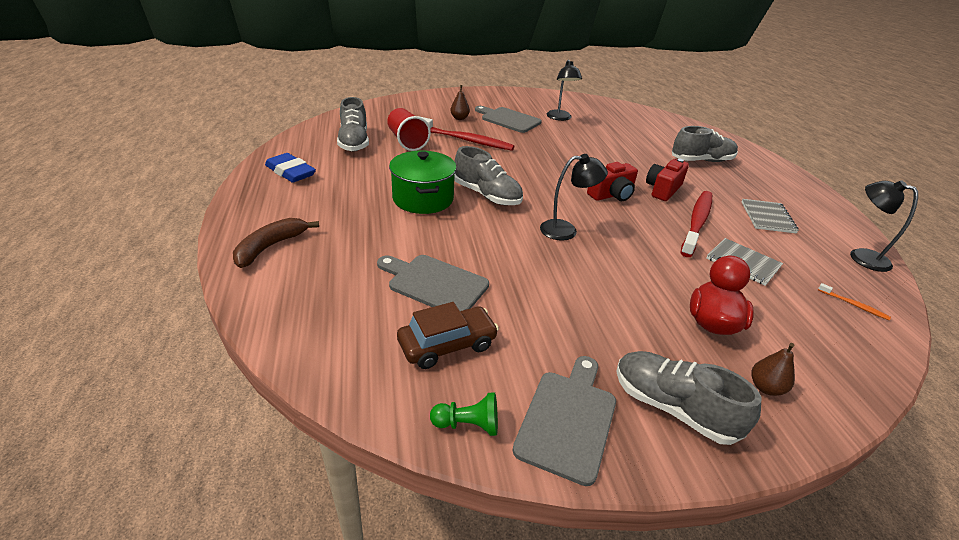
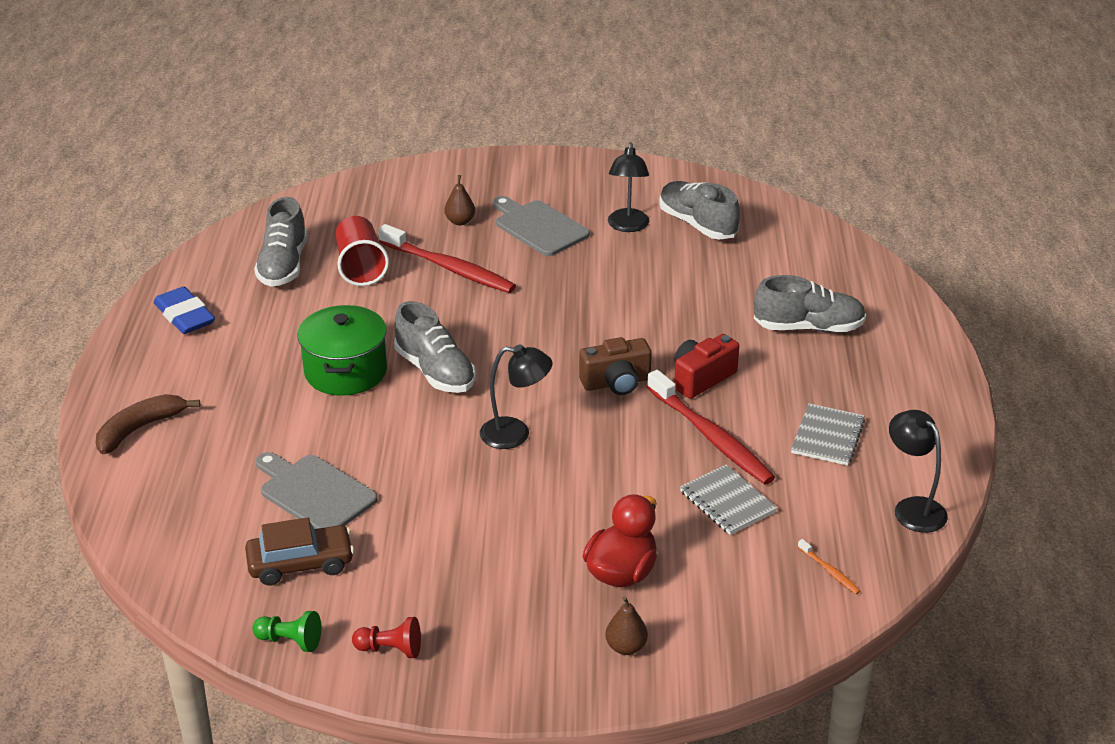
camera: 15 degrees right, 0 degrees up
(568, 419) = (390, 649): grey cutting board -> red pawn
(611, 195) = (616, 383): red camera -> brown camera
(673, 408) = (506, 653): grey shoe -> grey shoe (697, 224)
(697, 222) = (711, 437): red toothbrush -> red toothbrush turned 105 degrees clockwise

